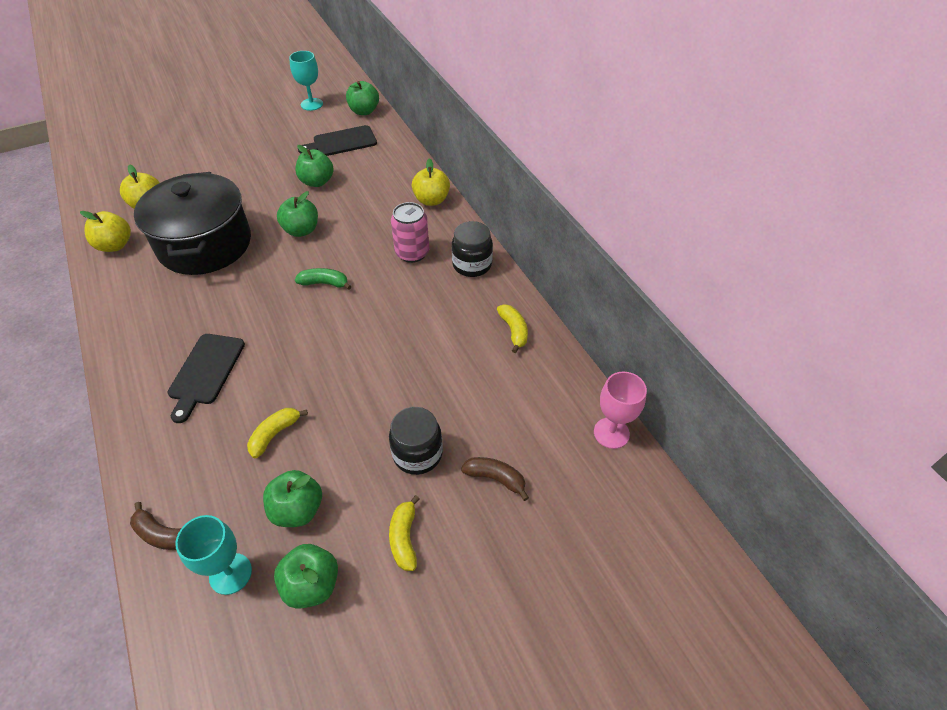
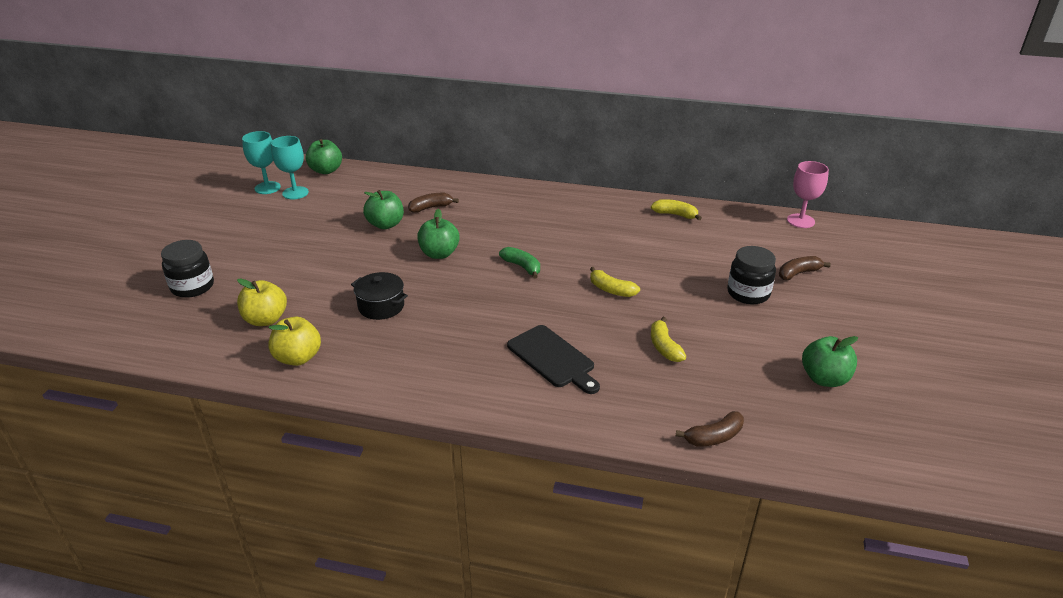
camera: 50 degrees left, 15 degrees down
(205, 244) = (381, 306): black pot -> black pot, size x0.44
(230, 573) = (783, 413): turquoise goblet -> turquoise goblet (295, 193)
(297, 510) = (750, 362): green apple -> none
(324, 283) = (522, 267): green banana -> green banana turned 90 degrees clockwise
(341, 142) = (350, 195): black cutting board -> none
(365, 187) = (431, 208): none -> brown banana
(404, 538) = (816, 326): yellow banana -> yellow banana (611, 290)
(412, 253) = (542, 219): pink can -> none
(431, 200) = (492, 188): yellow apple -> none
(472, 265) = (589, 202): black jar -> black jar (192, 287)

